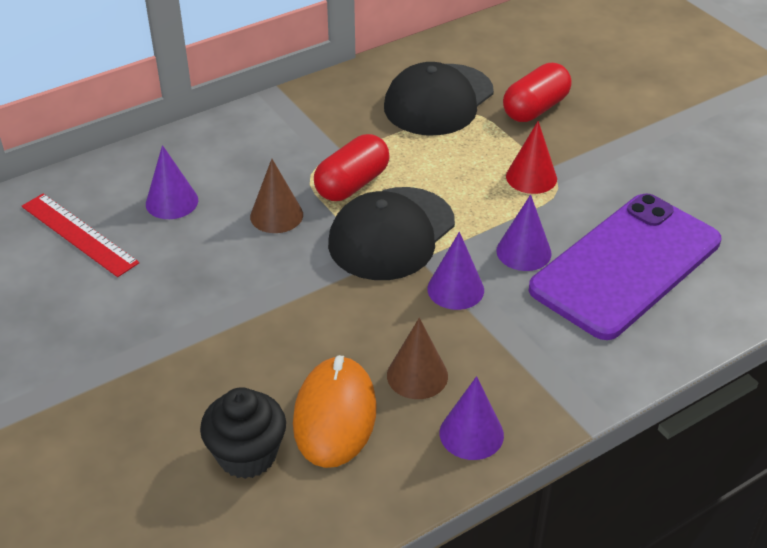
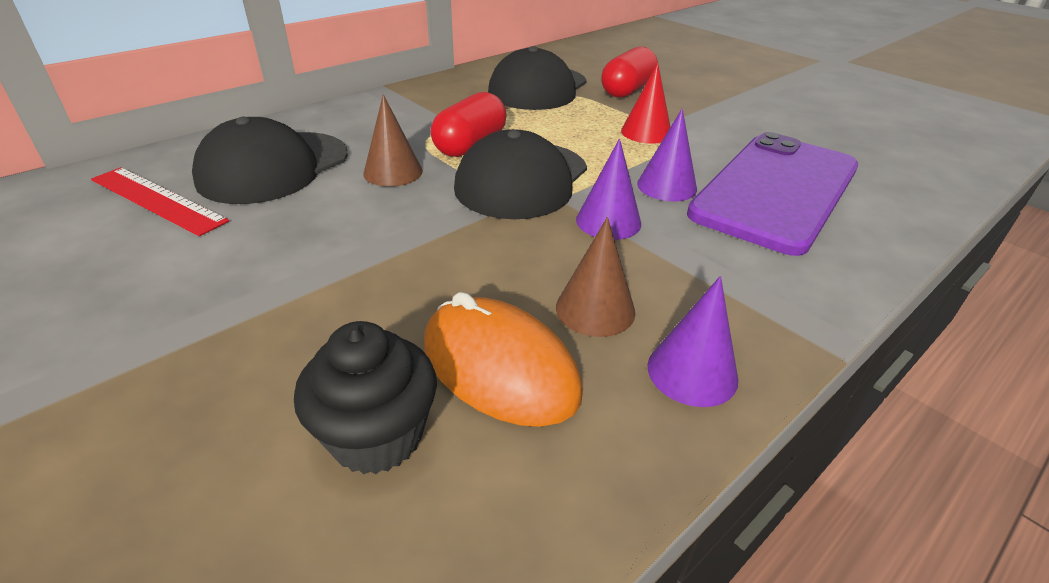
camera: 10 degrees left, 5 degrees down
(172, 202) = (273, 167): purple cone -> black cap
(335, 415) = (499, 367): orange mouse -> orange mouse turned 45 degrees counterclockwise

